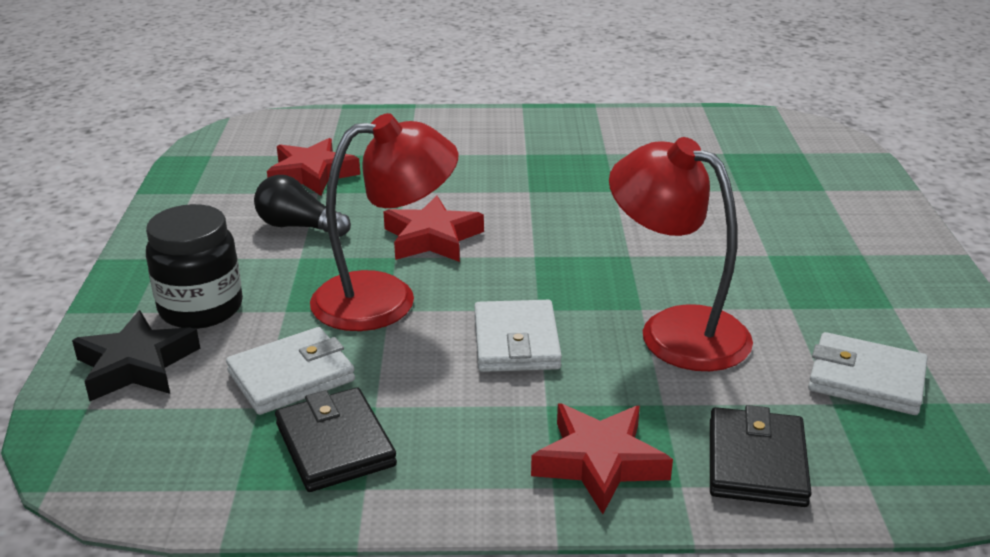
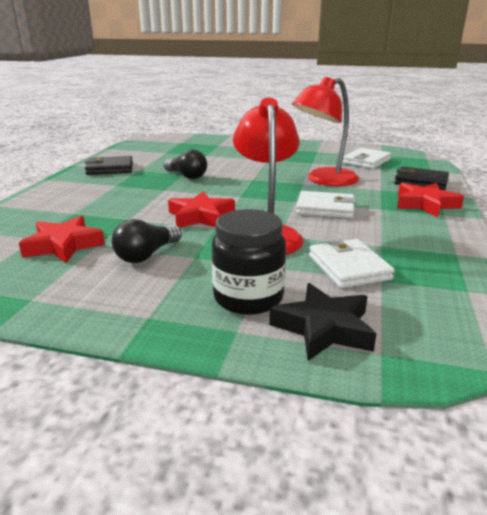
camera: 75 degrees left, 5 degrees down
(335, 445) = (420, 258): black wallet -> black wallet (110, 169)
(603, 195) = (186, 176): none -> black light bulb

